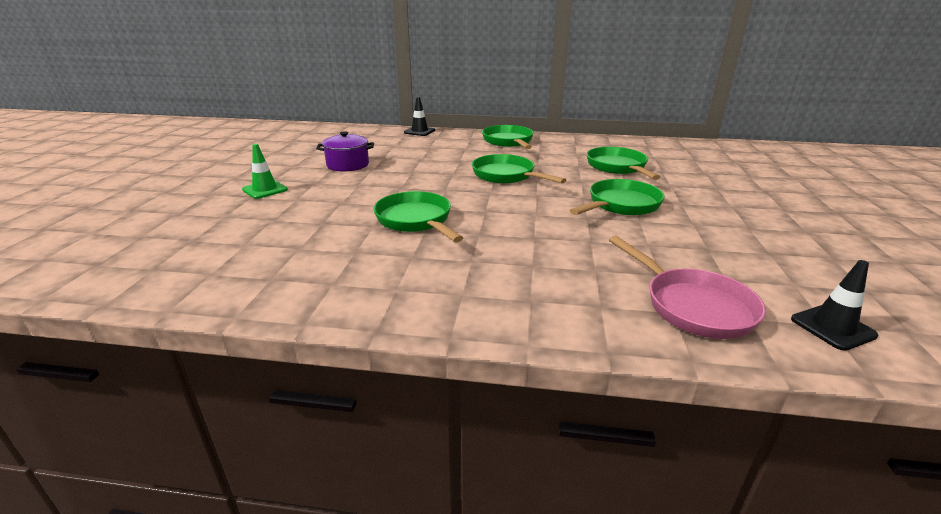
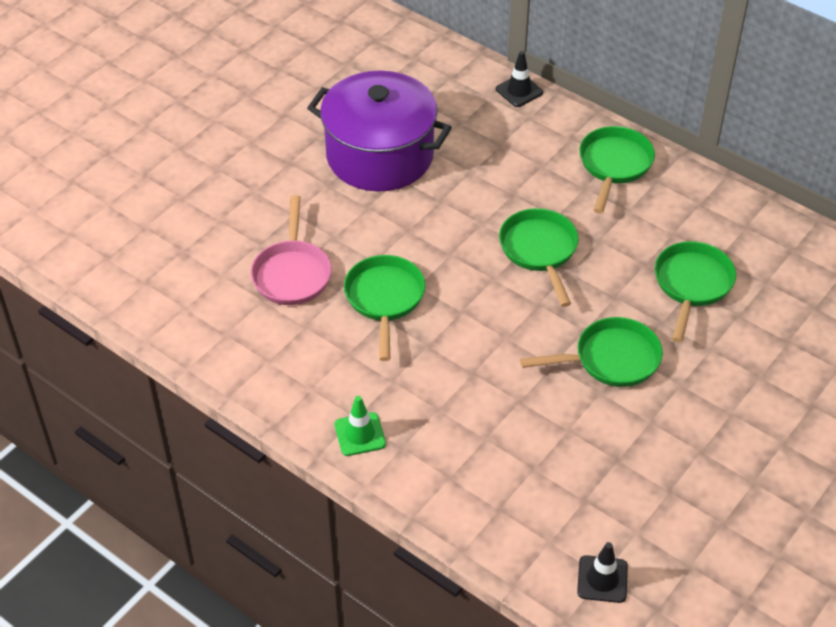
camera: 30 degrees right, 20 degrees up
(265, 190) = (272, 181): green traffic cone -> green traffic cone (360, 434)
(348, 165) = (380, 156): purple pot -> purple pot, size x2.05
(693, 306) = (520, 511): pink pan -> pink pan (292, 273)

